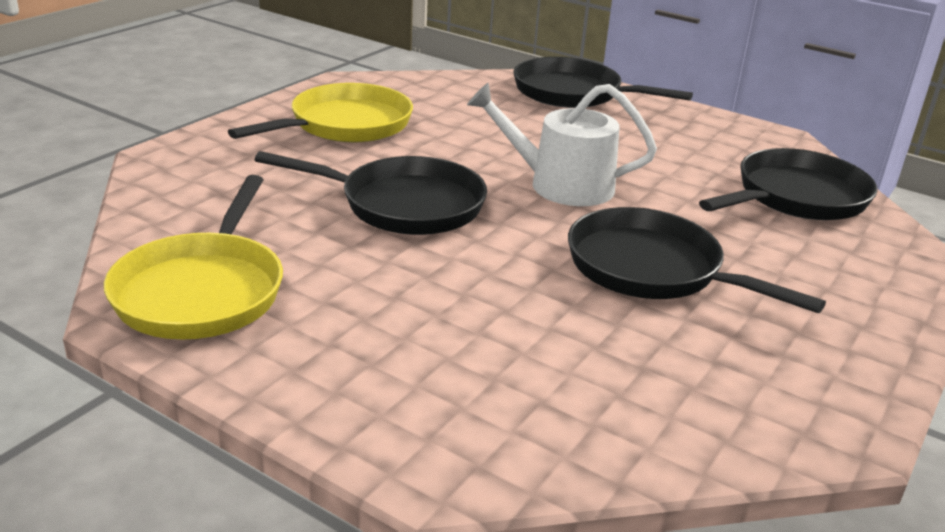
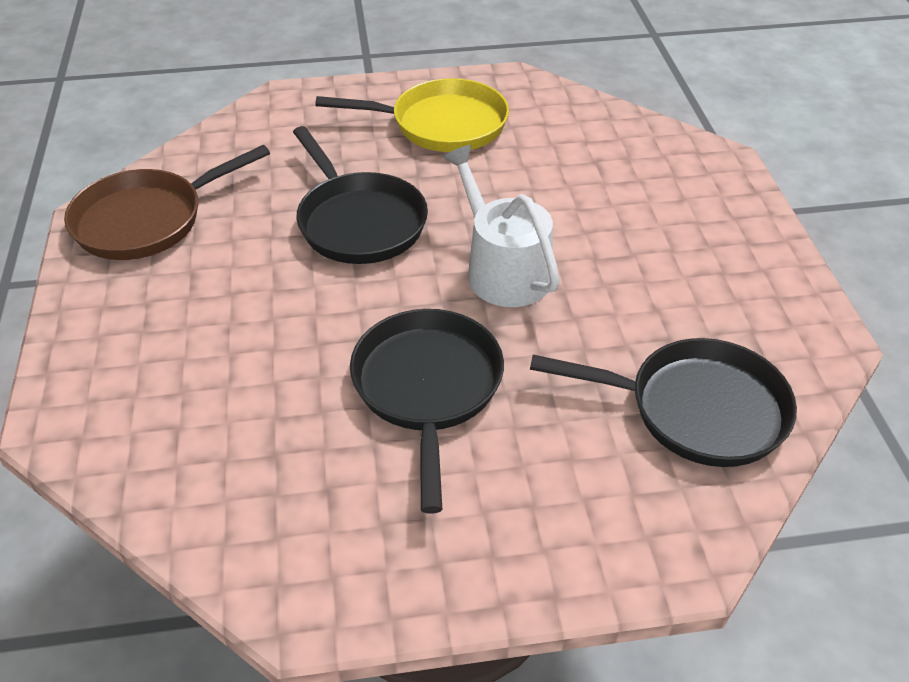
camera: 50 degrees right, 15 degrees up
(203, 290) = (147, 220): yellow pan -> brown pan
(574, 93) = (697, 180): black pan -> none

